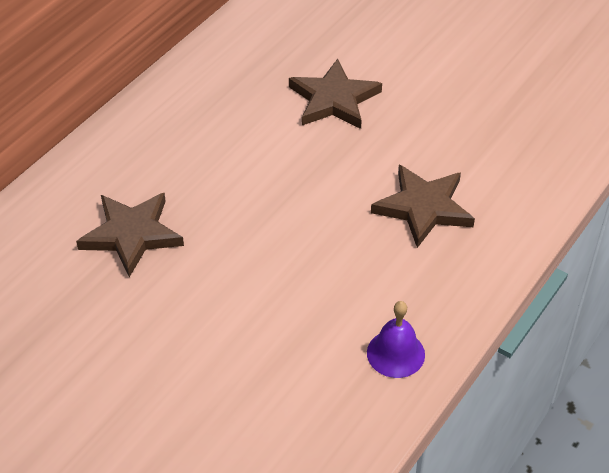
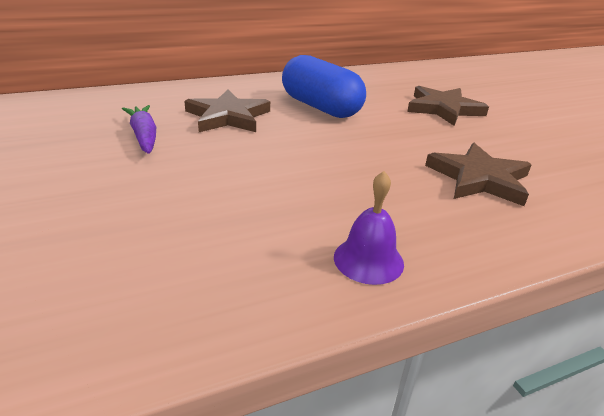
camera: 30 degrees right, 15 degrees down
(83, 313) = (144, 136): none -> purple carrot
(210, 164) = (320, 107): none -> blue capsule

